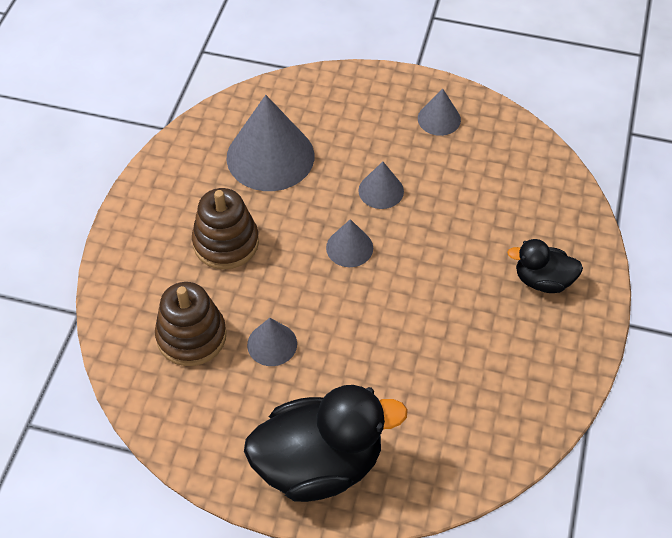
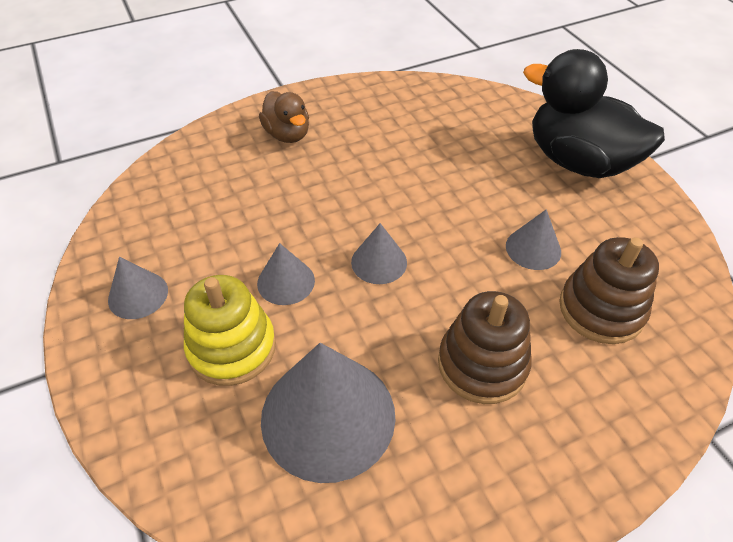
camera: 130 degrees left, 5 degrees down
(355, 141) = (232, 347): none -> yellow stacking toy
(542, 280) = (287, 134): black duck -> brown duck

